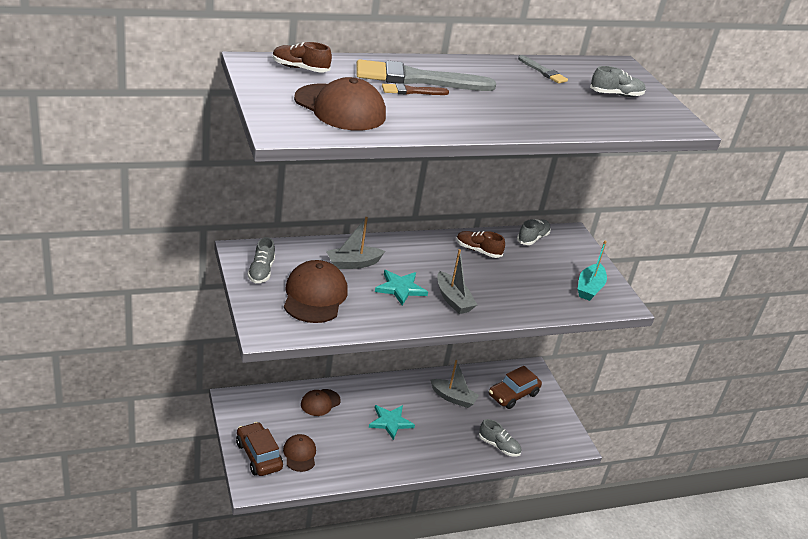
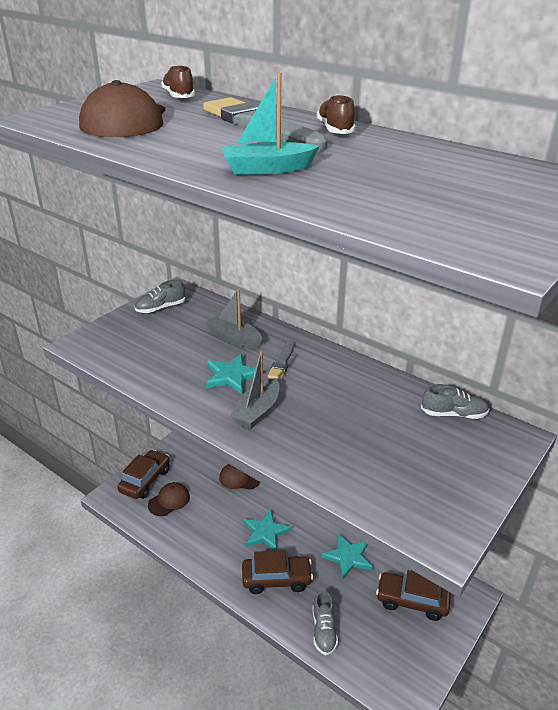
camera: 60 degrees right, 0 degrees up
(314, 296) = (159, 342): brown cap -> none
(411, 91) = (224, 129): brown brush -> none
(438, 442) = (276, 579): none -> brown car
(453, 398) = (348, 557): grey boat -> turquoise star
(478, 251) = (367, 390): brown shoe -> brown shoe (335, 130)
(543, 71) = (434, 156): grey brush -> grey brush (282, 362)
(589, 288) = (429, 497): turquoise boat -> turquoise boat (267, 169)
(616, 94) = (482, 199): grey shoe -> none

